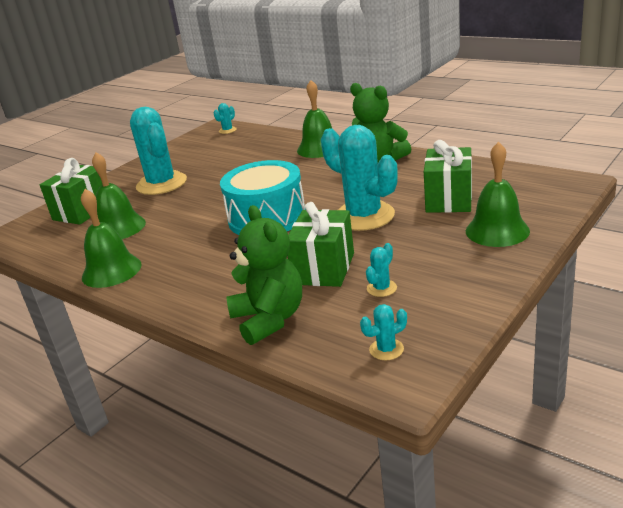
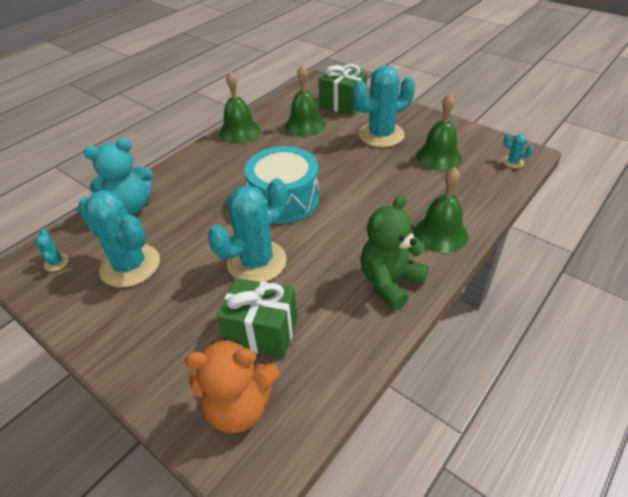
camera: 90 degrees right, 15 degrees up
(269, 319) = (131, 206): green teddy bear -> turquoise teddy bear
(324, 268) = (179, 233): green gift -> none
(381, 288) = (130, 265): turquoise cactus -> turquoise cactus, size x2.42
(497, 231) = (175, 361): green bell -> green bell (438, 157)
(524, 196) = (239, 407): none -> orange teddy bear

